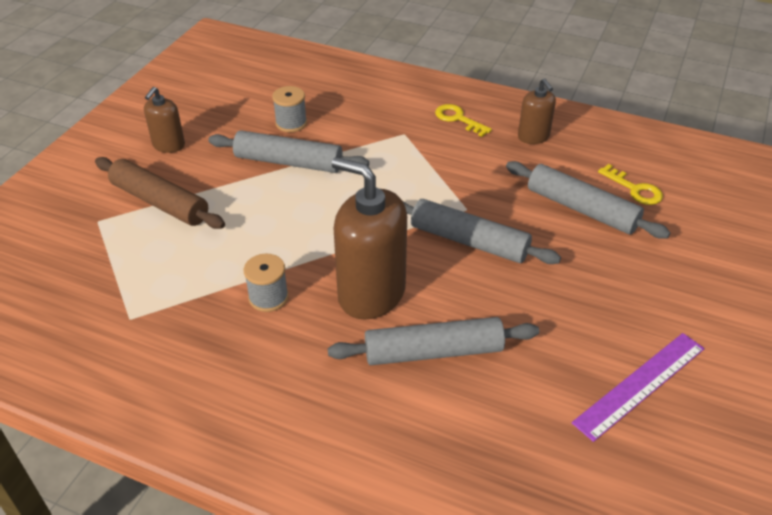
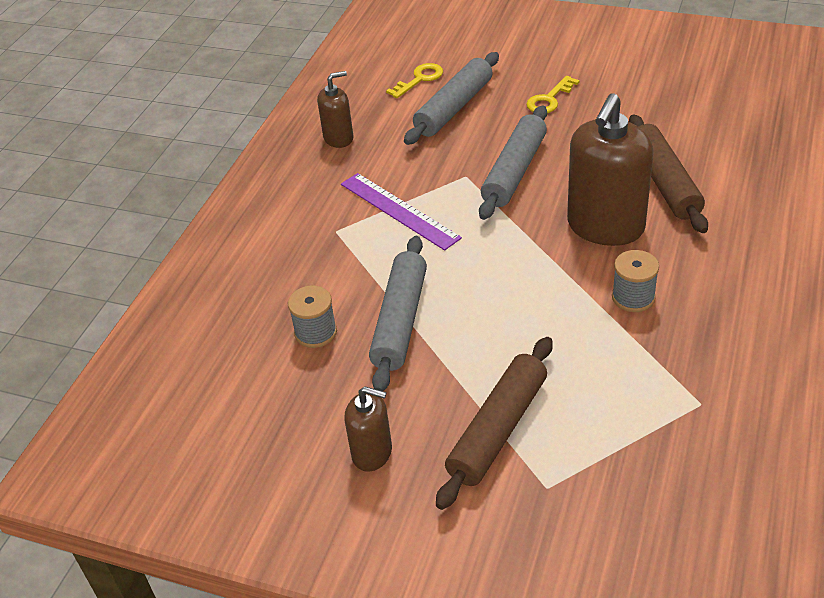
camera: 90 degrees left, 0 degrees up
(433, 351) = (664, 182): grey rolling pin -> brown rolling pin
(458, 119) = (305, 192): yellow key -> yellow key (549, 99)
(640, 385) = (658, 81): purple ruler -> purple ruler (399, 210)

